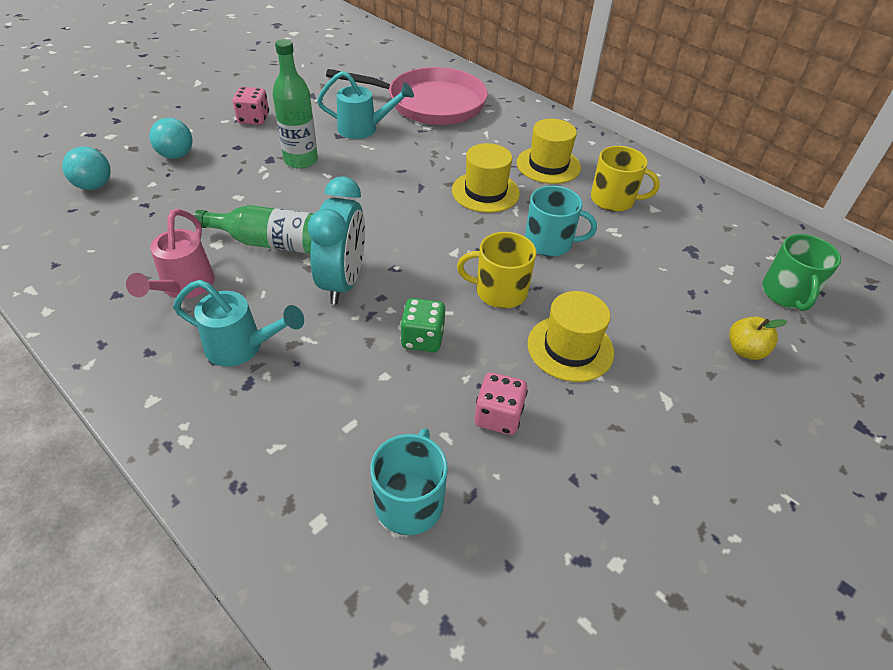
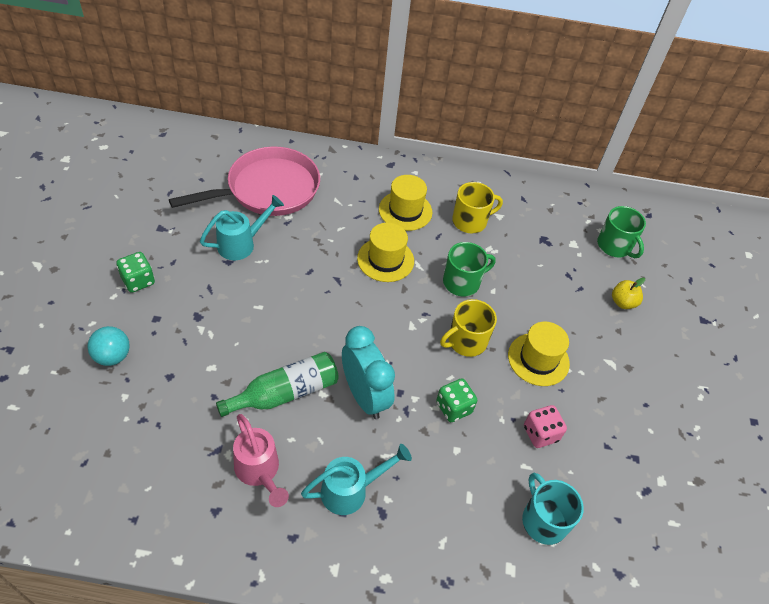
camera: 40 degrees left, 5 degrees up
(94, 186) = (75, 428): turquoise ball -> none
(253, 119) = (138, 281): pink dice -> green dice
(301, 160) = (224, 303): green bottle -> none
(550, 243) = (462, 282): turquoise mug -> green mug

